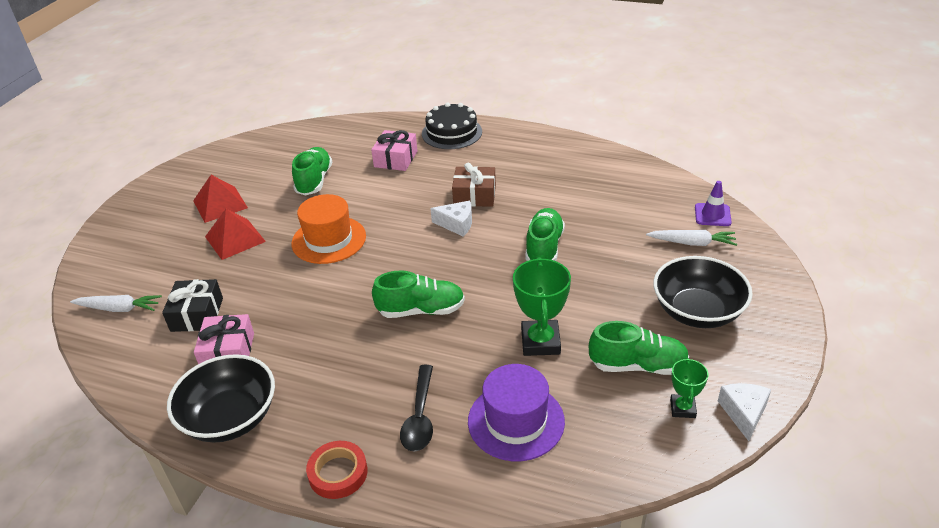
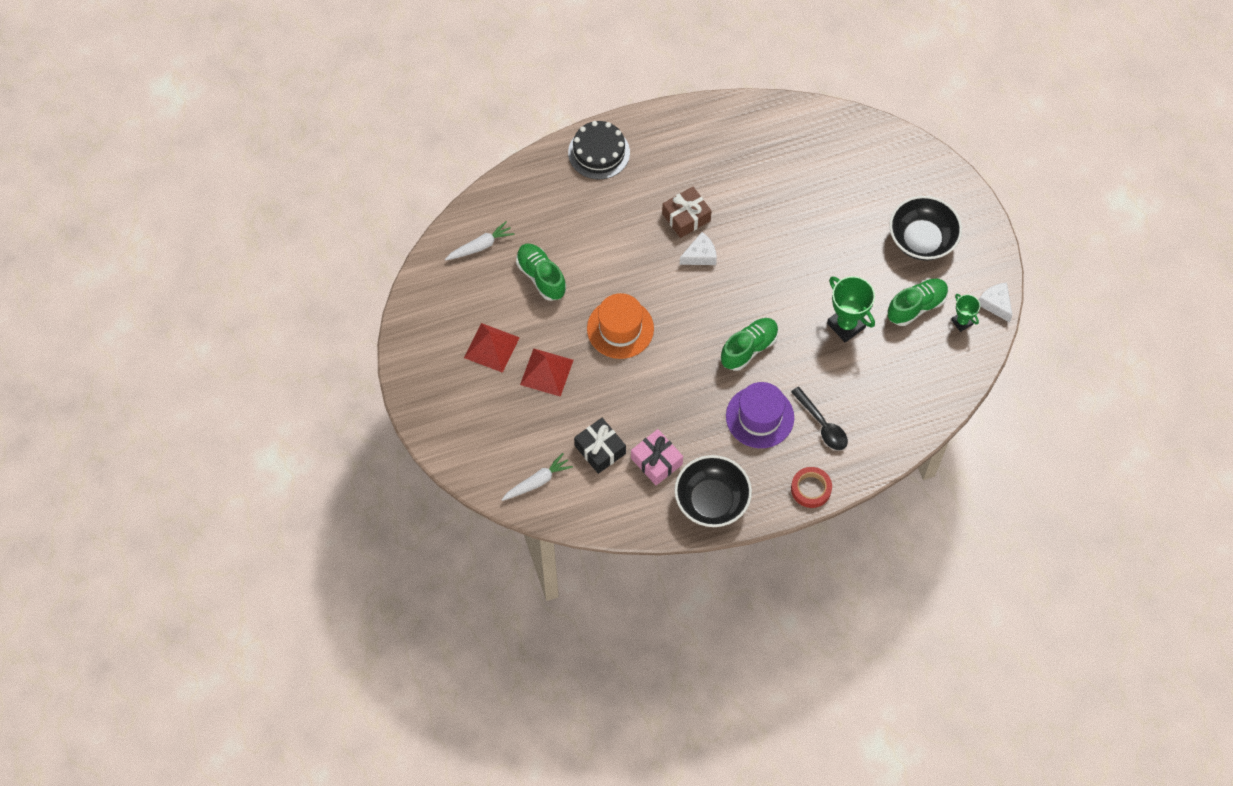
camera: 40 degrees left, 25 degrees up
(396, 159) = (583, 212): pink gift -> none
(516, 421) = (878, 391): purple hat -> purple hat (760, 417)
(544, 247) = (782, 241): green shoe -> none
(692, 243) = (878, 175): white carrot -> white carrot (480, 246)
(712, 215) = (872, 137): purple traffic cone -> none

